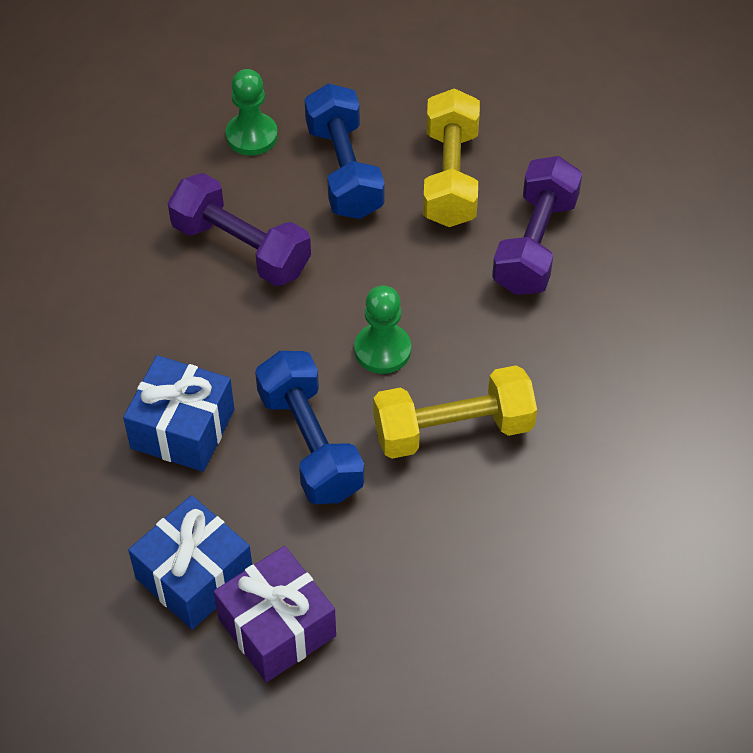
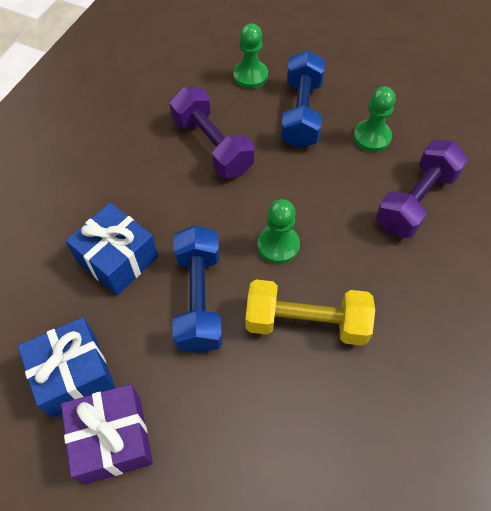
camera: 20 degrees right, 5 degrees up
(450, 177) = (372, 137): yellow dumbbell -> green pawn

